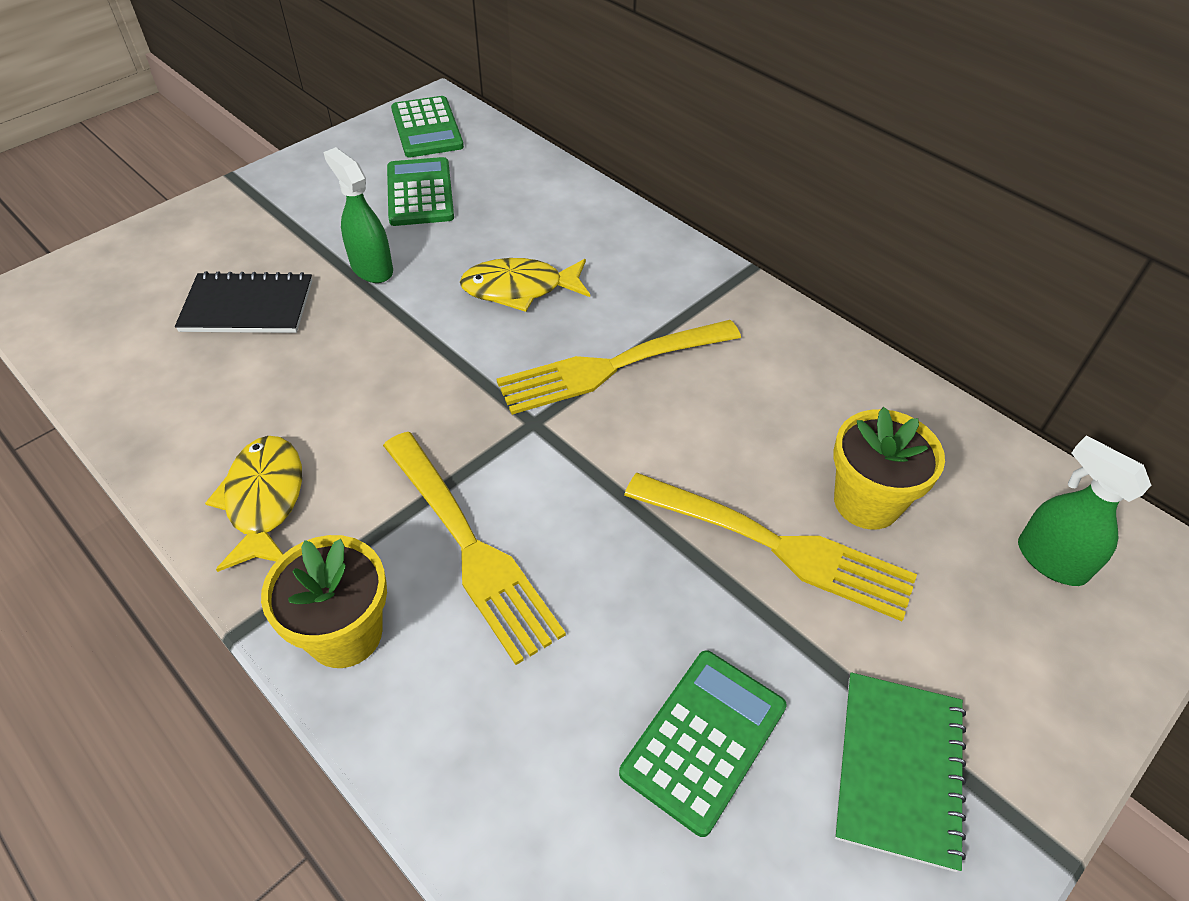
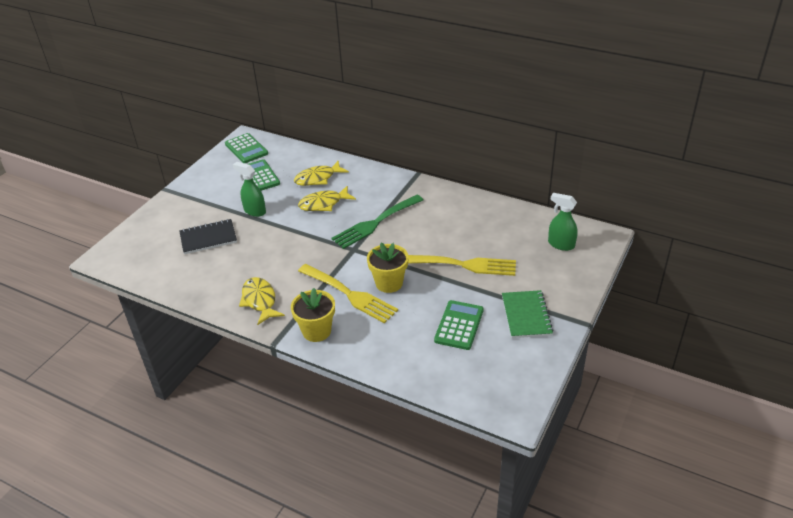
camera: 15 degrees left, 10 degrees down
(535, 226) = (318, 178): none -> yellow fish
(612, 367) = (376, 223): yellow fork -> green fork
(866, 502) = (491, 243): yellow flower pot -> yellow flower pot (389, 283)

